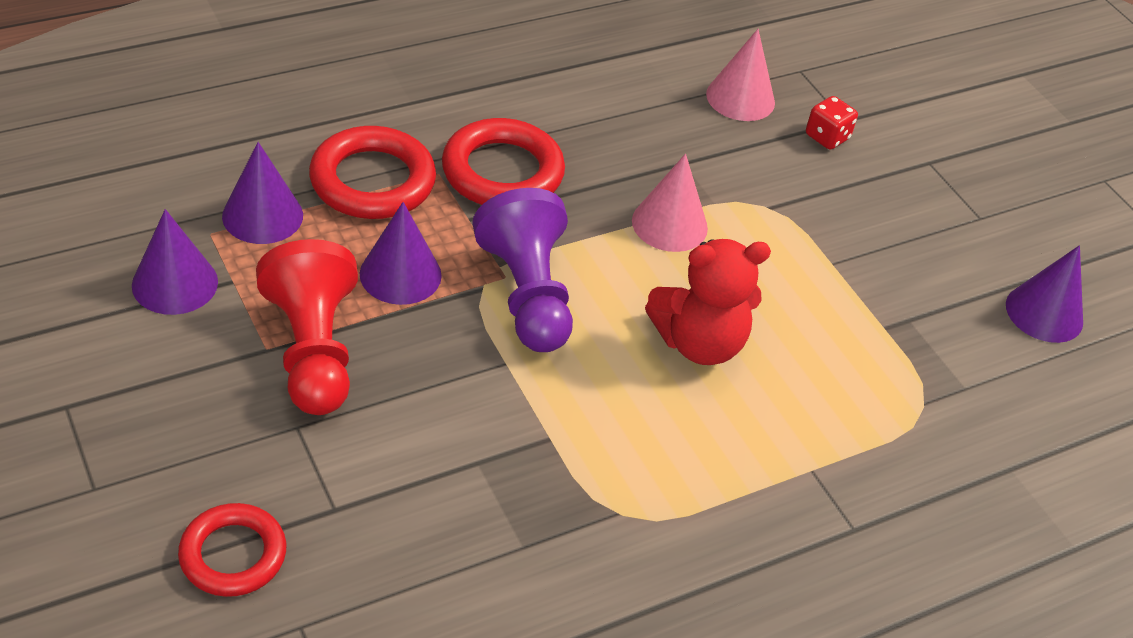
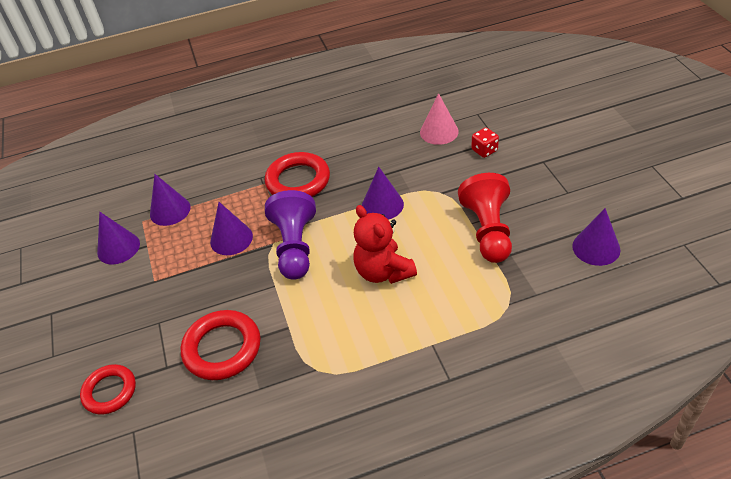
camera: 20 degrees right, 0 degrees up
(313, 351) = (176, 281): red pawn -> red pawn (488, 231)
(372, 181) = (229, 189): red ring -> red ring (222, 348)
(669, 224) = (382, 205): pink cone -> purple cone
(699, 343) = (383, 271): red teddy bear -> red teddy bear turned 60 degrees clockwise

